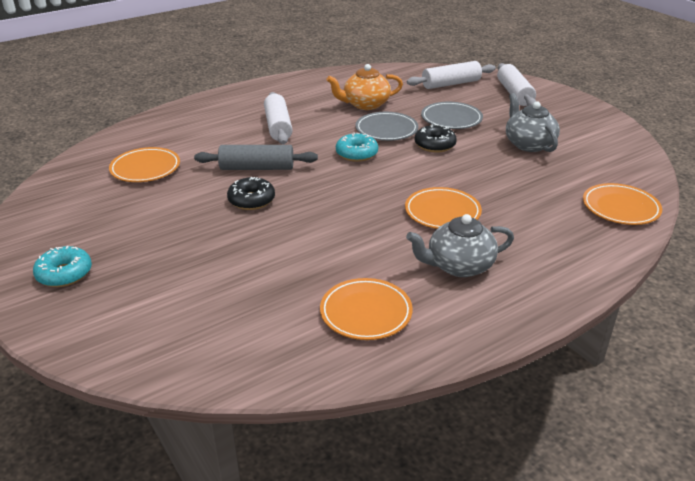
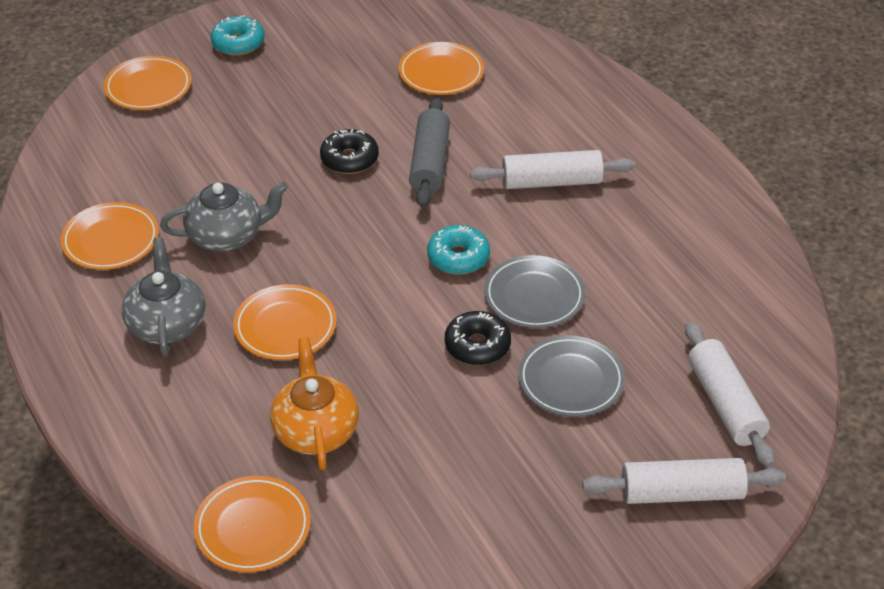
camera: 95 degrees right, 10 degrees up
(126, 325) = (148, 87): none -> orange plate
(365, 104) = (630, 279): orange teapot -> orange teapot (315, 430)
(528, 144) = (469, 465): grey teapot -> grey teapot (227, 236)

